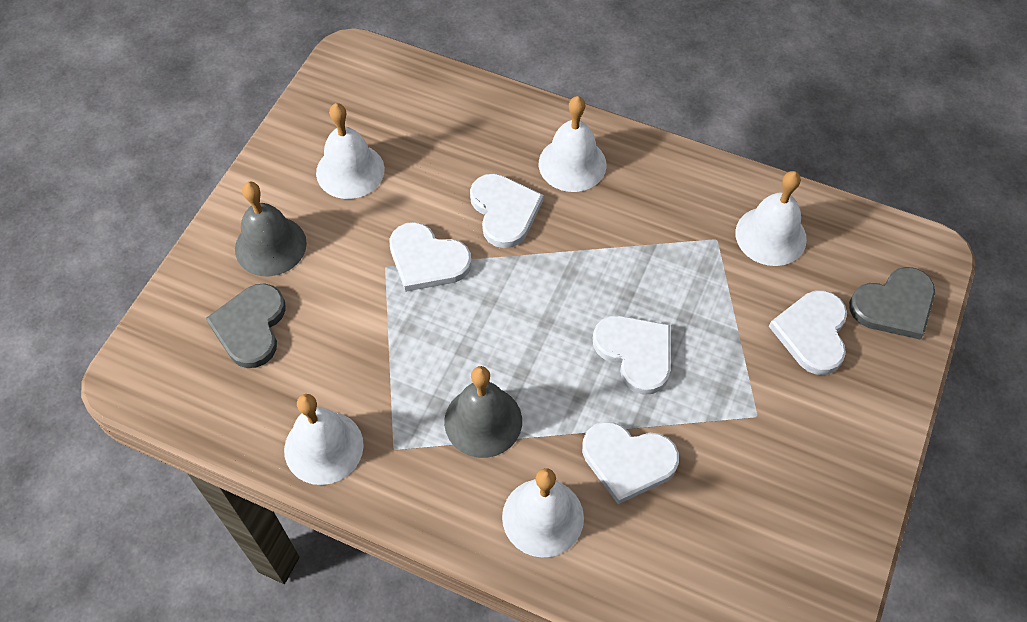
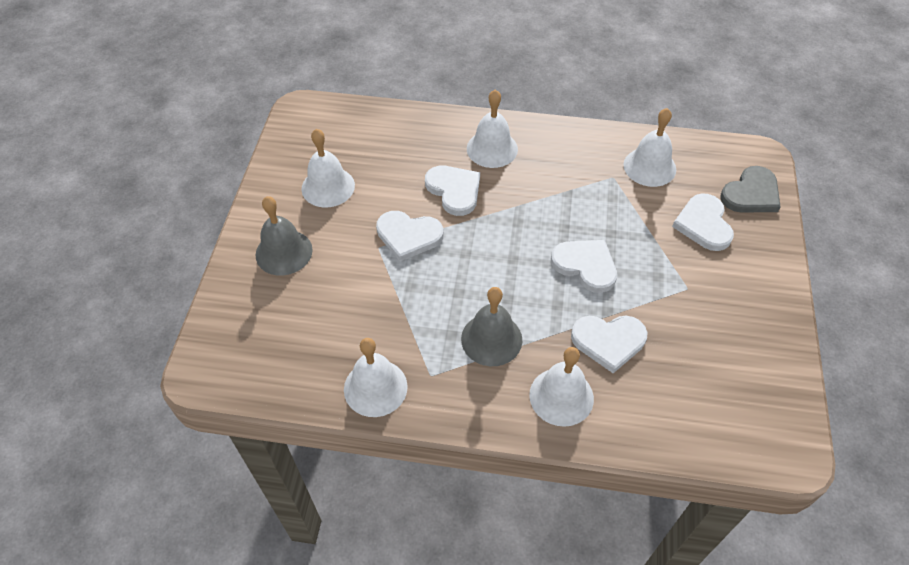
camera: 15 degrees left, 5 degrees down
(250, 327) = (287, 313): grey heart -> none

